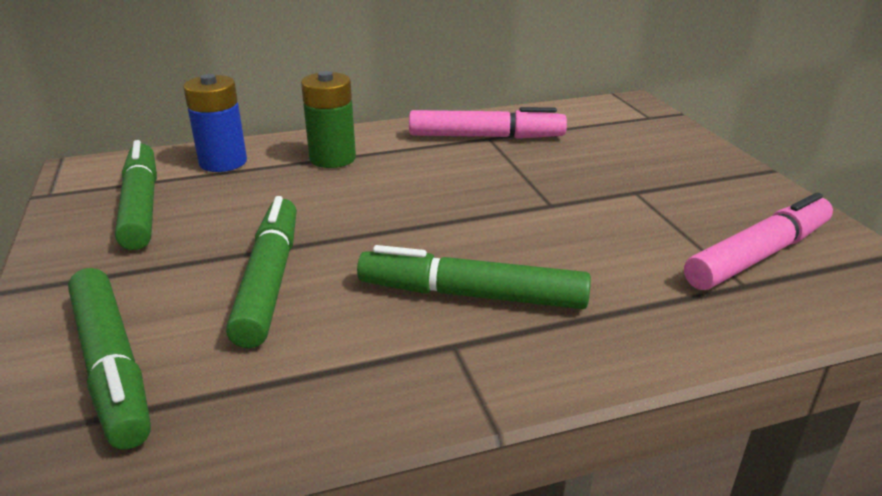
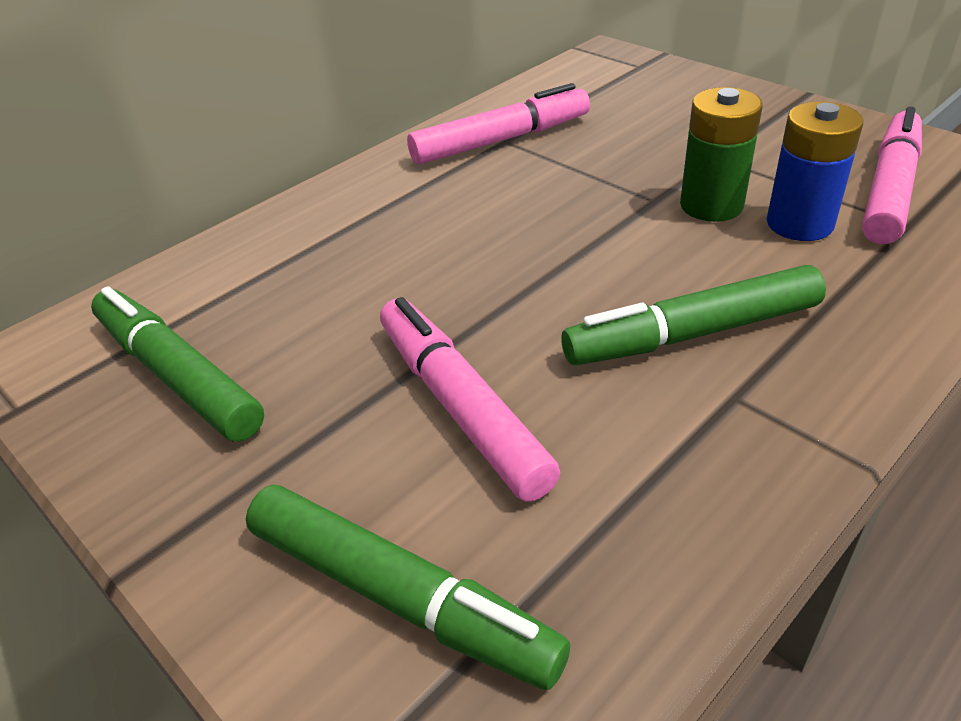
camera: 25 degrees left, 10 degrees up
(223, 162) = (219, 277): blue battery -> blue battery (799, 224)
(269, 280) = (461, 406): green marker -> pink marker
(332, 158) = (355, 225): green battery -> green battery (711, 205)

